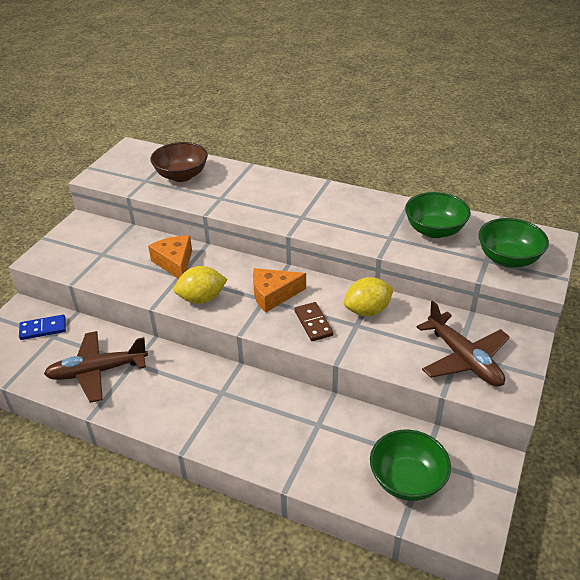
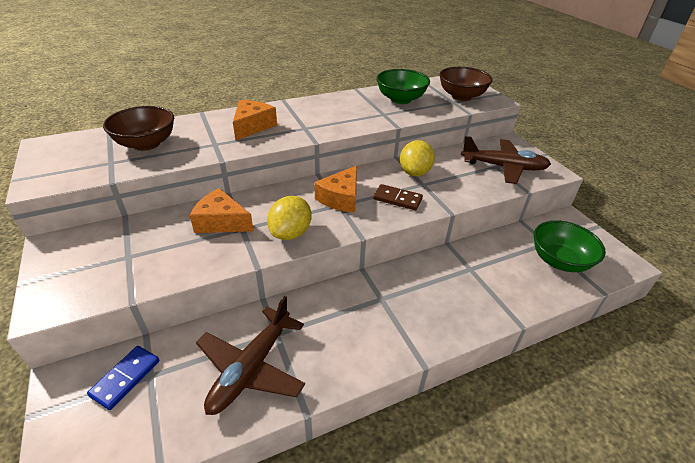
camera: 50 degrees left, 0 degrees up
(266, 195) = (252, 126): none -> orange cheese
(508, 259) = (461, 96): green bowl -> brown bowl

